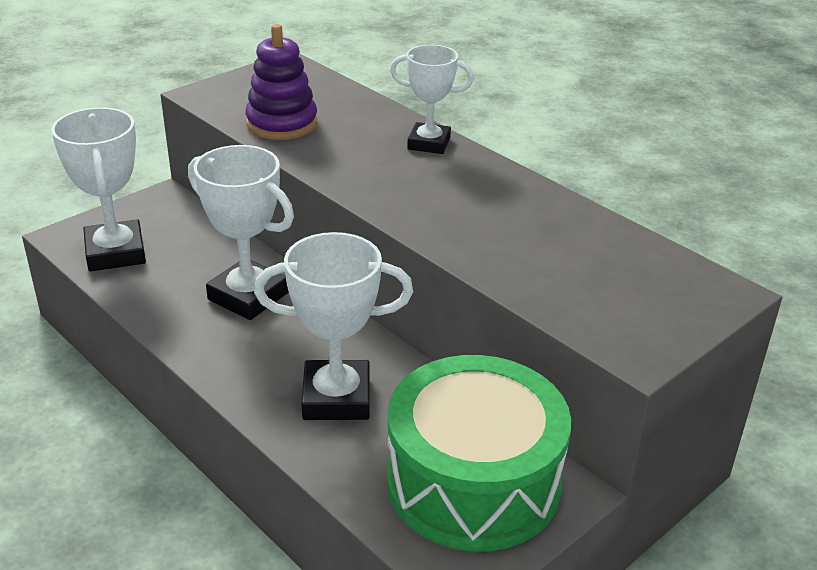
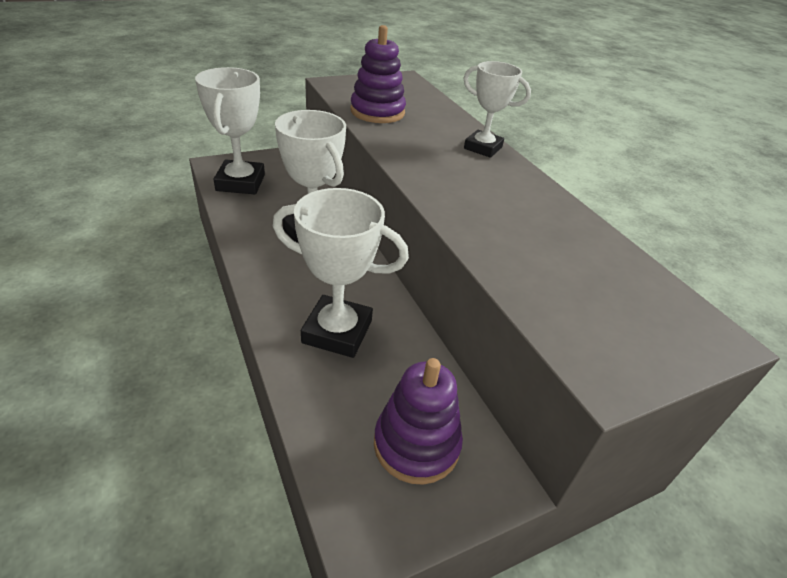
camera: 15 degrees right, 5 degrees up
(473, 482) = (416, 444): green drum -> purple stacking toy

